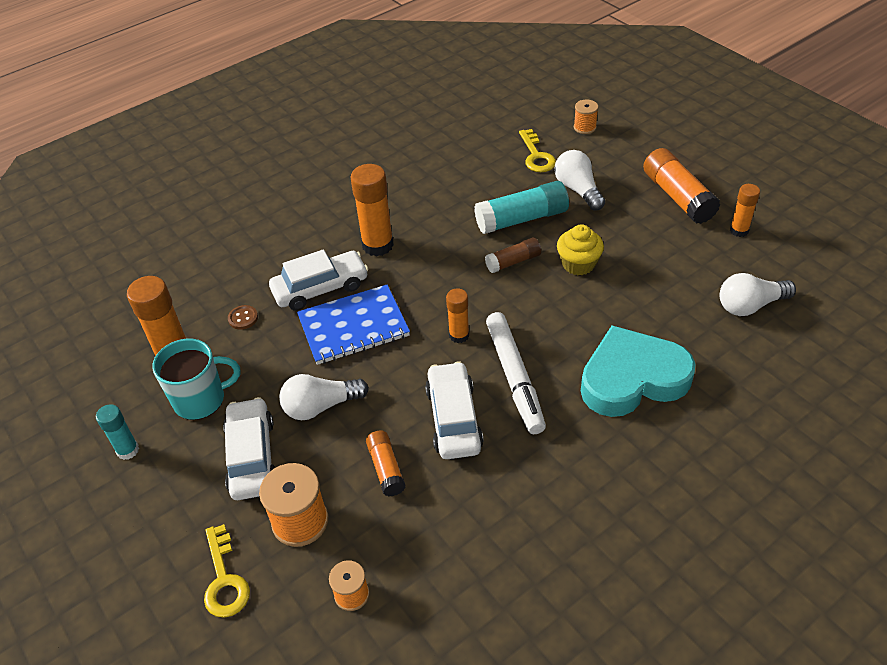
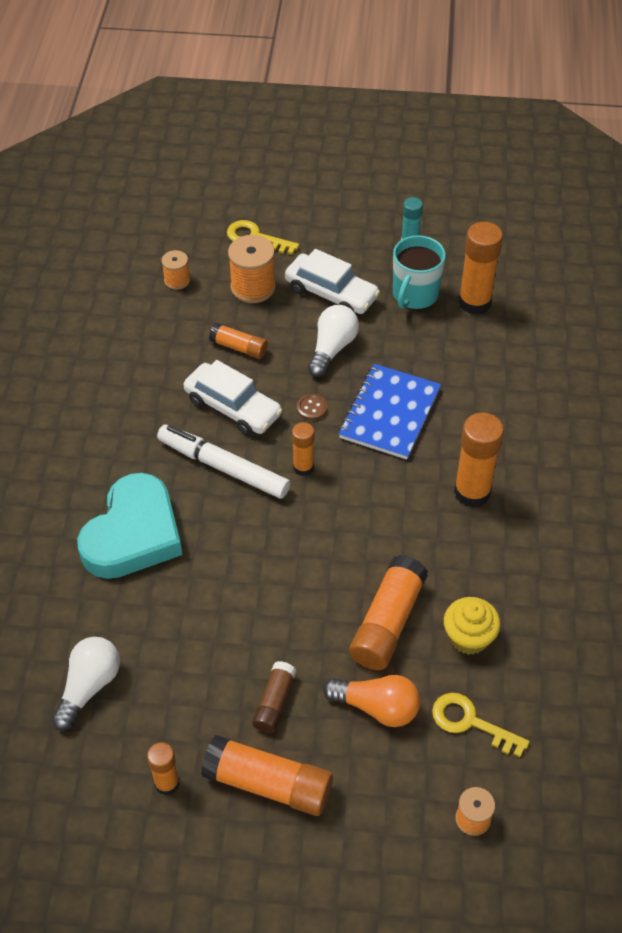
camera: 130 degrees right, 5 degrees up
(243, 318) = (476, 358): brown button -> brown button (312, 408)
(320, 288) = (458, 421): white car -> none
(513, 262) = (340, 568): brown glue stick -> brown glue stick (274, 702)
(522, 219) = (387, 622): turquoise glue stick -> orange glue stick
(578, 190) = (377, 707): white light bulb -> orange light bulb
(578, 264) = (282, 611): yellow cupcake -> yellow cupcake (468, 637)

